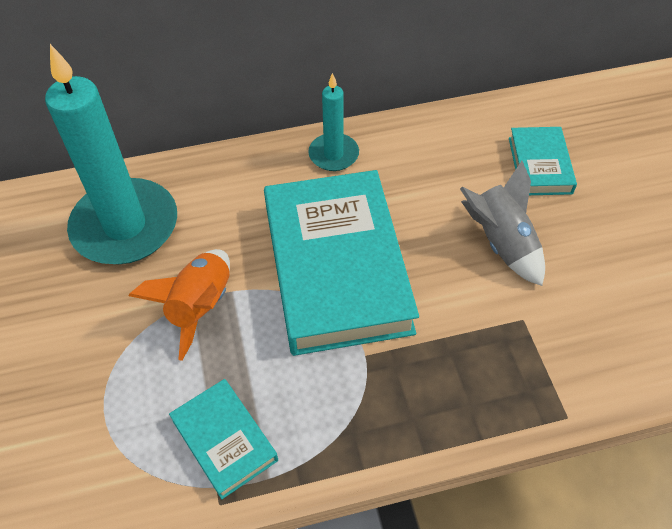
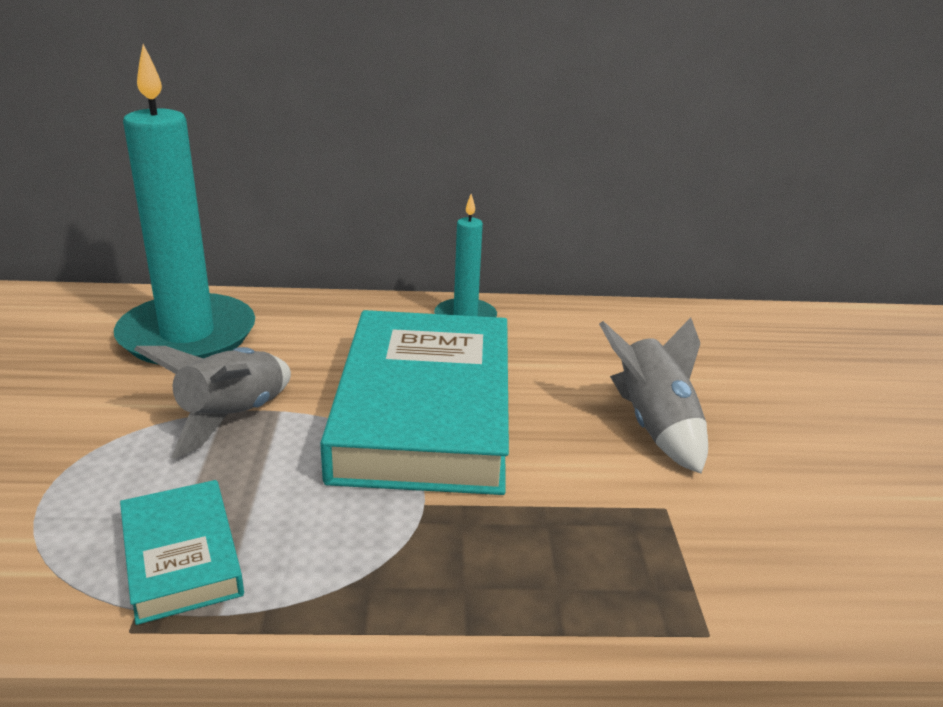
camera: 10 degrees right, 25 degrees down
(200, 307) = (232, 417): orange rocket -> grey rocket
(540, 165) = (725, 365): turquoise book -> none

